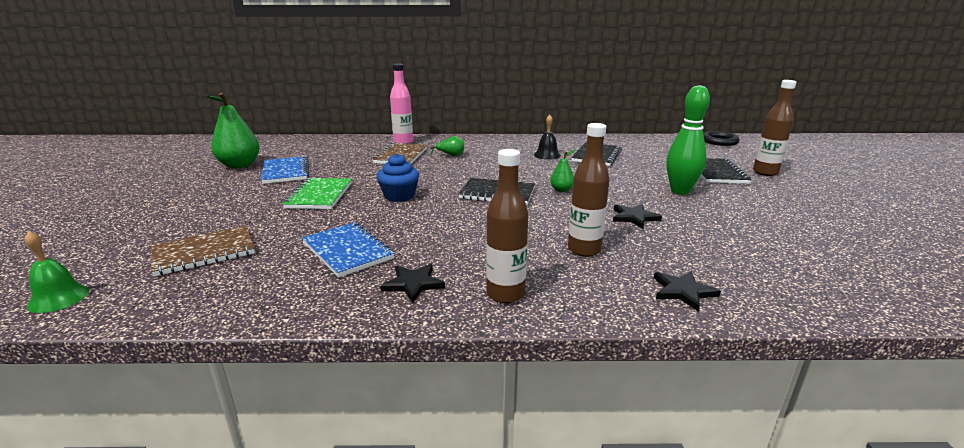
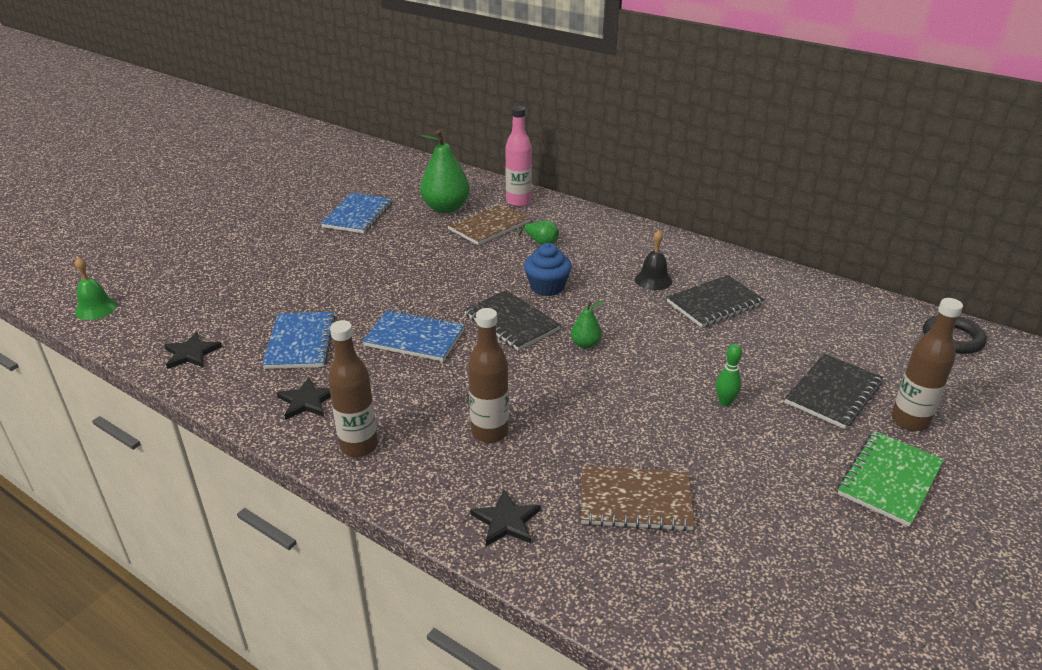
camera: 35 degrees right, 10 degrees up
(204, 253) = (207, 300): brown notebook -> brown notebook (635, 501)
(239, 165) = (330, 191): green pear -> green pear (446, 208)
(319, 195) = (351, 261): green notebook -> green notebook (889, 480)
(399, 196) = (416, 289): blue cupcake -> blue cupcake (547, 287)
(442, 220) = (414, 338): none -> blue notebook
(634, 217) = (604, 416): black star -> black star (191, 353)
(680, 191) = (725, 402): green bowling pin -> green bowling pin, size x0.49

